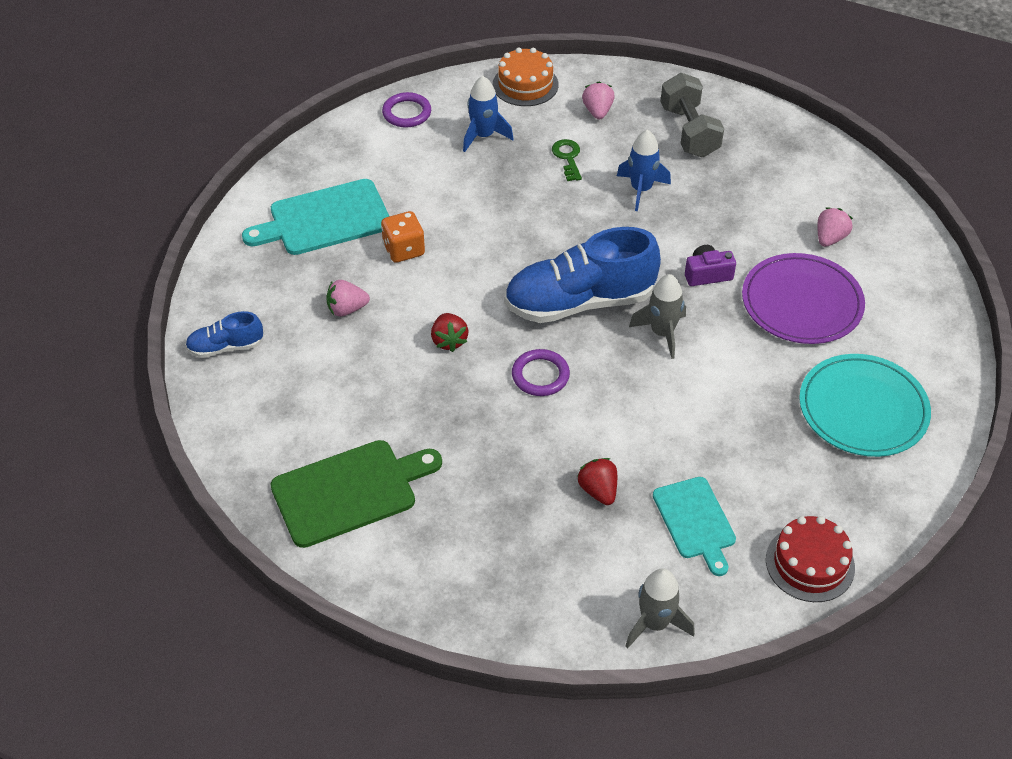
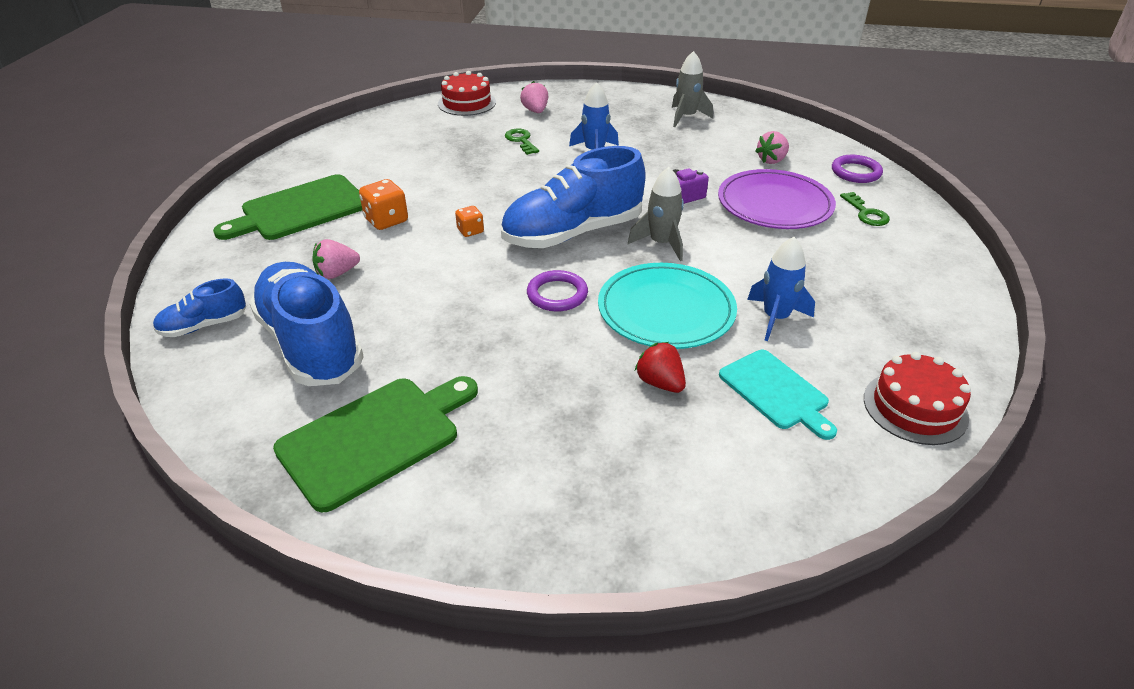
camera: 15 degrees left, 10 degrees down
(312, 386) = (311, 344): none -> blue shoe
(324, 219) = (300, 209): turquoise cutting board -> green cutting board
(407, 113) = (365, 131): purple ring -> purple ring (856, 172)
(449, 341) = (452, 282): red strawberry -> none
(481, 280) = (470, 231): none -> orange dice
(483, 136) = (440, 136): blue rocket -> blue rocket (775, 318)
(525, 84) = (467, 103): orange cake -> red cake
(655, 623) = (787, 505): grey rocket -> grey rocket (686, 117)
(689, 131) = (618, 113): grey dumbbell -> none
(830, 238) = (771, 160): pink strawberry -> pink strawberry turned 150 degrees counterclockwise
(863, 409) = (877, 270): turquoise plate -> turquoise plate (666, 310)
(893, 334) = (866, 213): none -> green key

